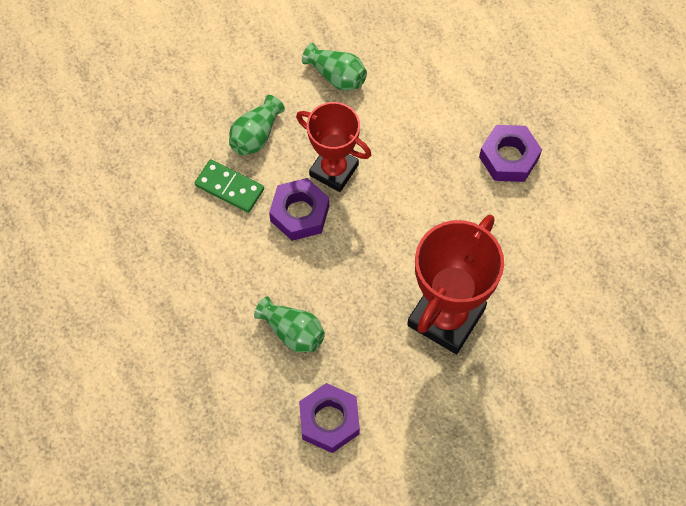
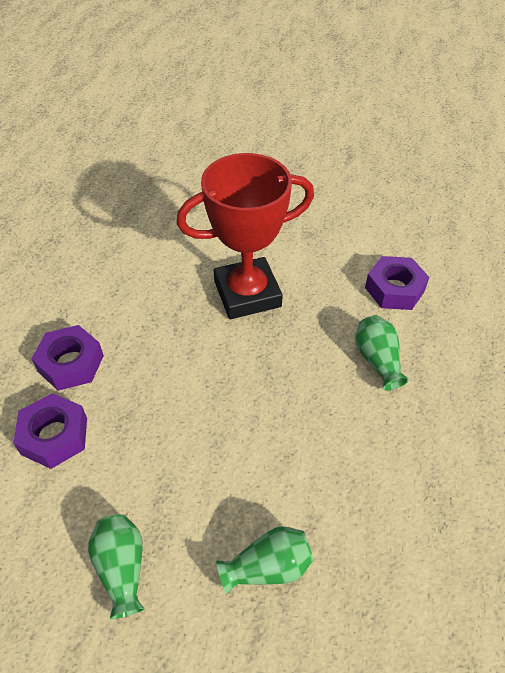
camera: 140 degrees left, 15 degrees down
(229, 187) = (341, 528): green domino -> none
(300, 213) = (291, 449): purple nut -> purple nut (54, 436)
(334, 170) = (224, 465): red trophy -> none

